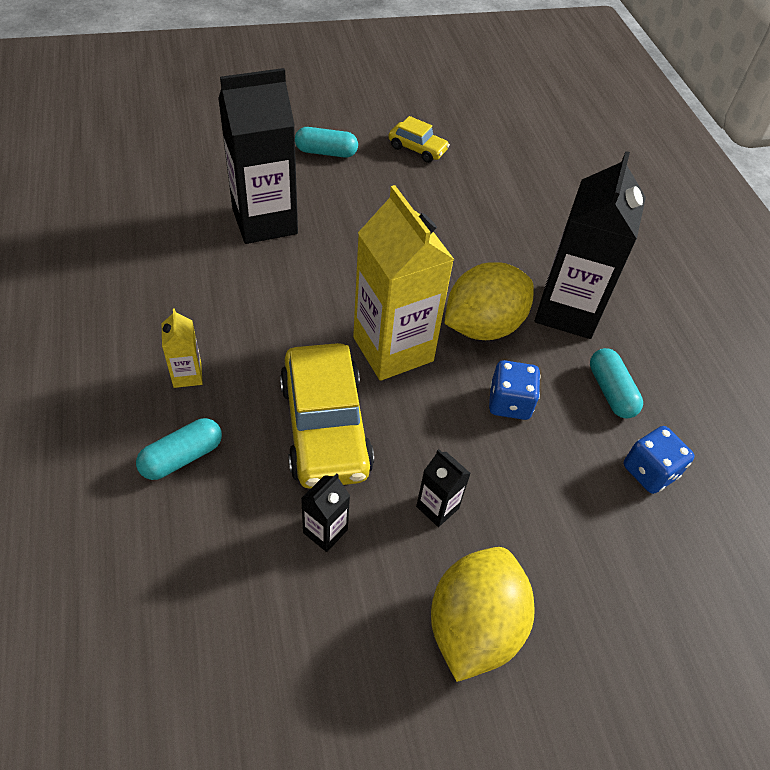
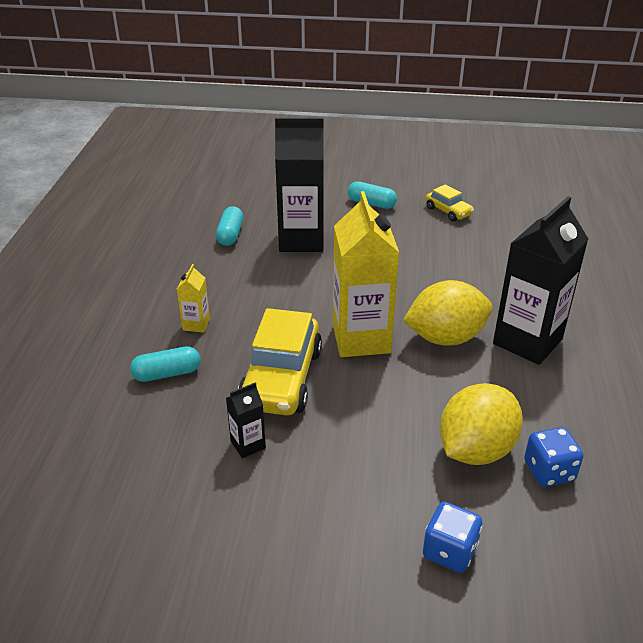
camera: 25 degrees right, 15 degrees down
(437, 507) = (345, 451): black carton -> none
(474, 626) = (335, 539): yellow lemon -> yellow lemon (476, 450)
(509, 403) = (442, 394): blue dice -> blue dice (449, 551)
(611, 391) = (540, 406): turquoise capsule -> turquoise capsule (230, 234)

